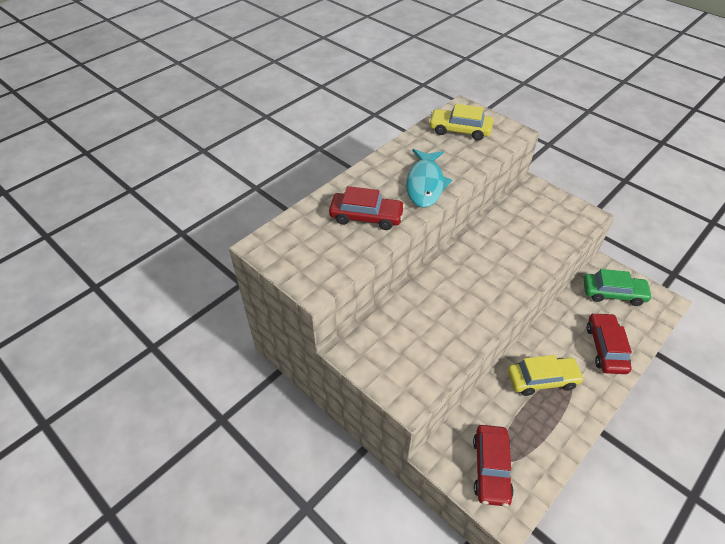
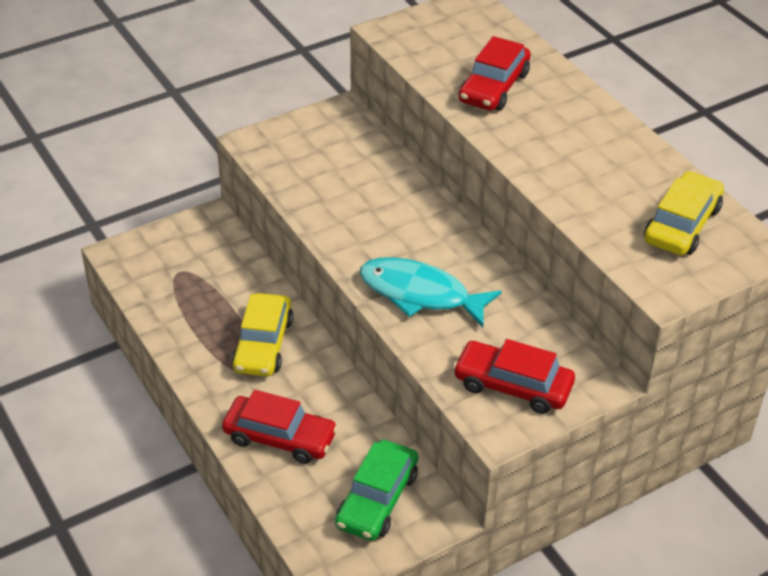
camera: 105 degrees right, 5 degrees down
(425, 184) = (546, 152): turquoise fish -> turquoise fish (420, 294)
(491, 468) = (175, 257): red car -> red car (512, 386)

